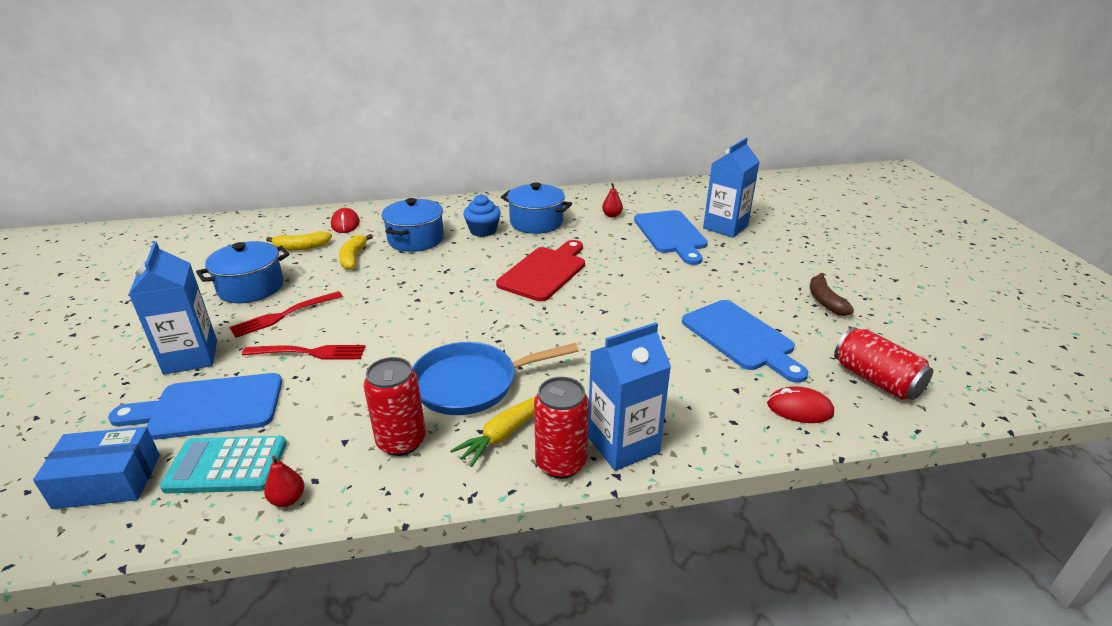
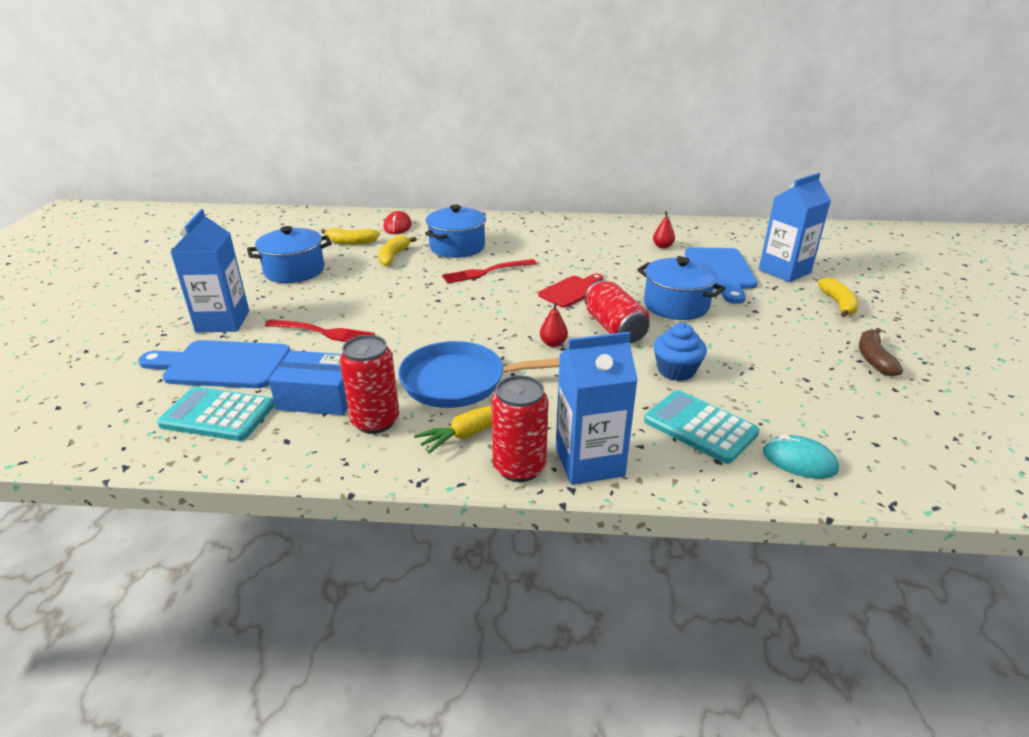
camera: 15 degrees right, 0 degrees up
(108, 481) = (120, 410): blue box -> blue box (319, 397)
(283, 315) = (313, 298): red fork -> red fork (485, 272)
(288, 499) = (257, 452): red pear -> red pear (553, 343)
(483, 231) = (525, 246): blue cupcake -> blue cupcake (676, 370)
(536, 222) = (581, 245): blue pot -> blue pot (676, 305)
(544, 272) = (572, 291): red cutting board -> red cutting board, size x0.64
(707, 391) = (700, 427): none -> turquoise calculator
(741, 338) = (759, 381): blue cutting board -> none
(780, 253) = (838, 304): none -> yellow banana
(799, 408) = (799, 461): red mouse -> turquoise mouse
(876, 380) = (904, 447): red can -> red can (614, 328)

